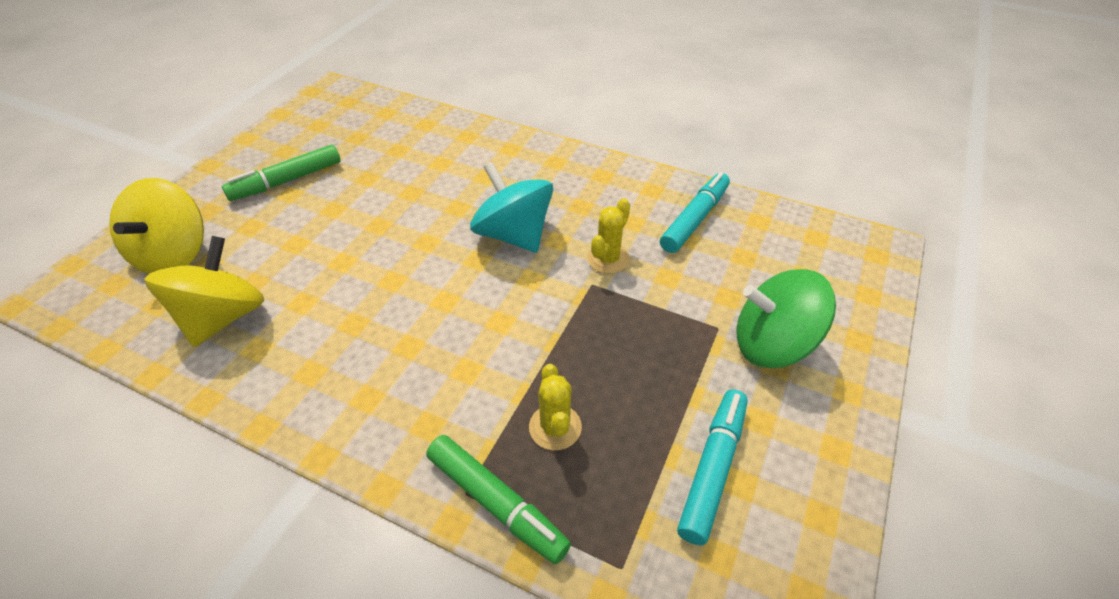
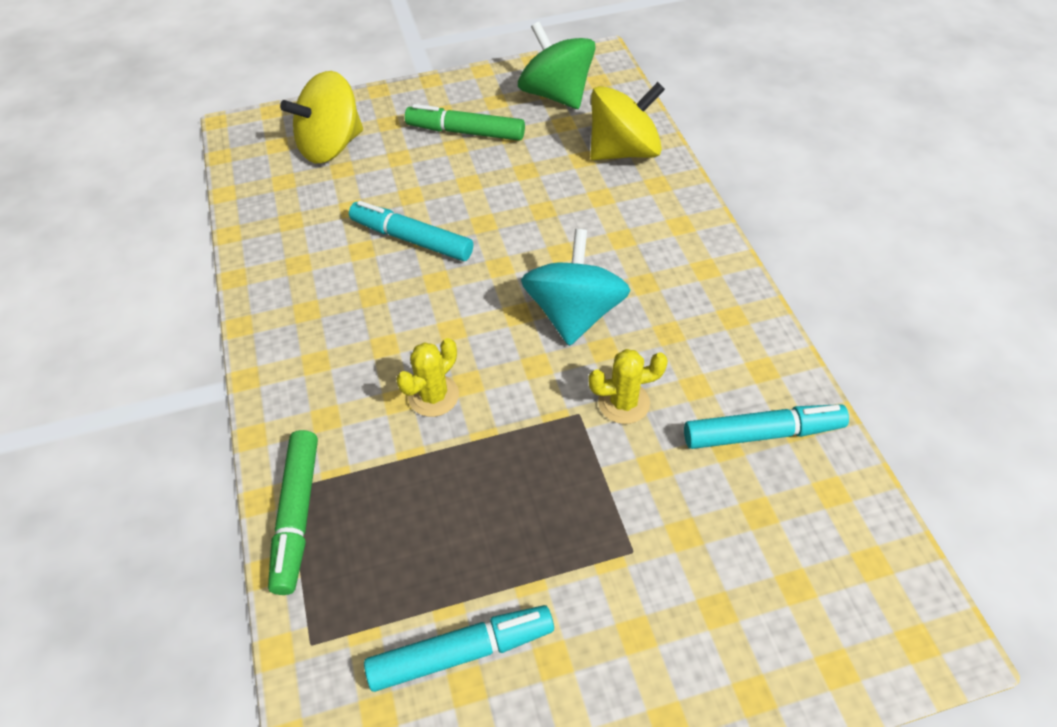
camera: 50 degrees right, 5 degrees up
(223, 317) = (305, 222): yellow spinning top -> yellow spinning top (624, 151)
(336, 269) = (411, 239): none -> turquoise marker
(555, 427) = (398, 502): yellow cactus -> yellow cactus (433, 396)
(772, 344) = (661, 613): green spinning top -> green spinning top (556, 95)

